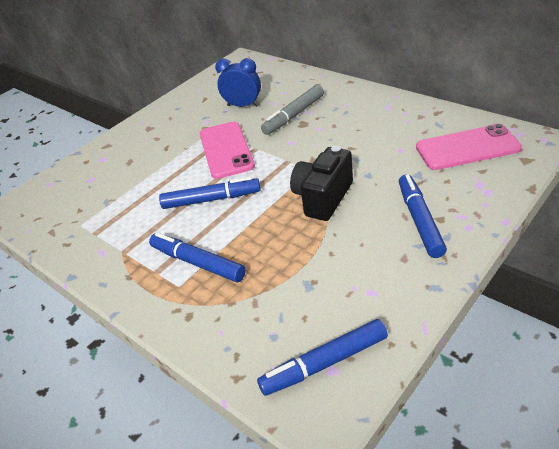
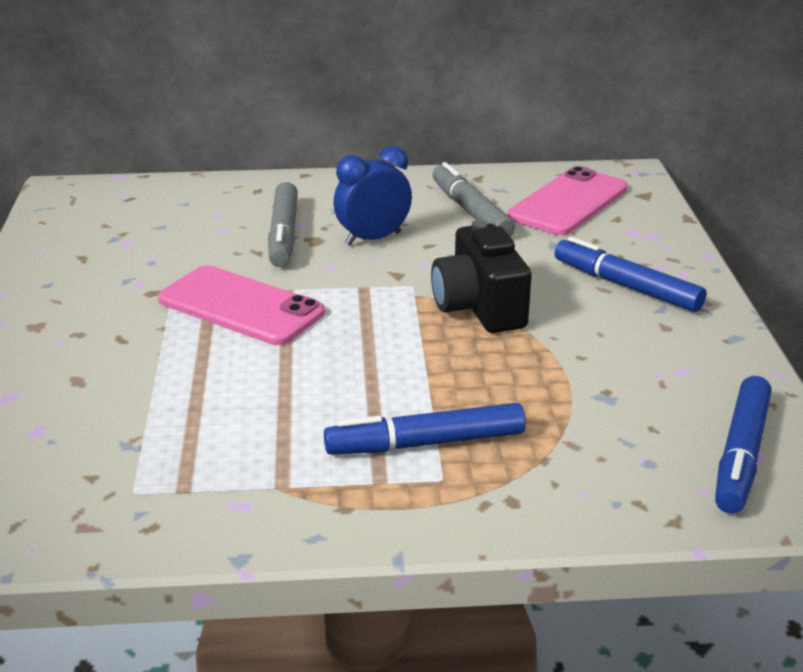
camera: 50 degrees left, 10 degrees down
(211, 199) = (320, 369): blue marker -> none
(243, 105) = (174, 246): blue clock -> blue clock (373, 239)
(401, 134) = (470, 211): none -> grey marker

